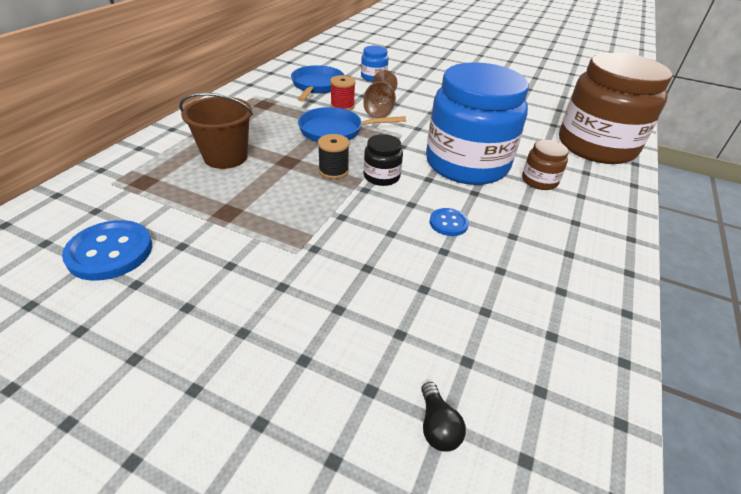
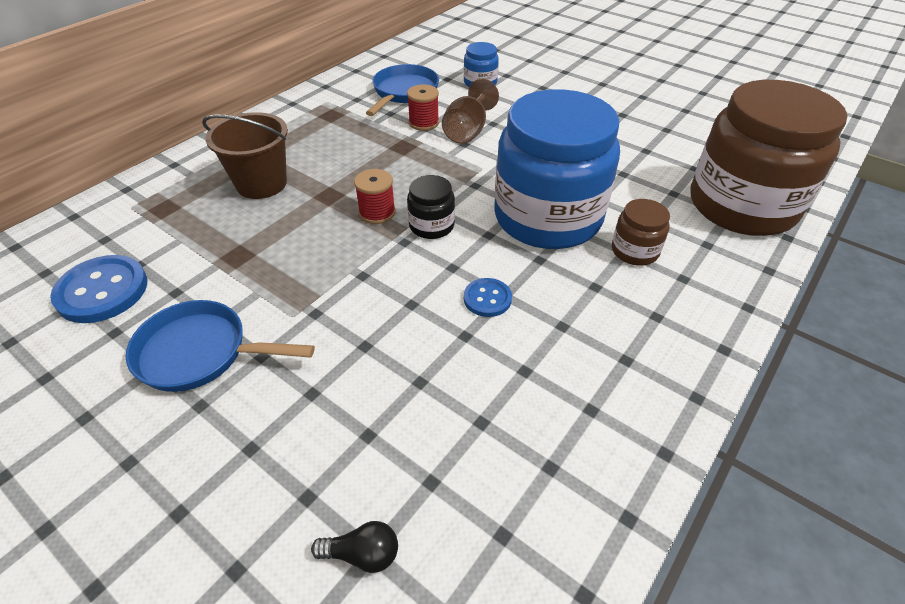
camera: 15 degrees right, 5 degrees up
(333, 171) = (377, 213): black spool -> red spool
(335, 131) = (401, 158): blue pan -> blue pan (200, 353)
(437, 426) = (362, 554): black light bulb -> black light bulb turned 90 degrees counterclockwise

